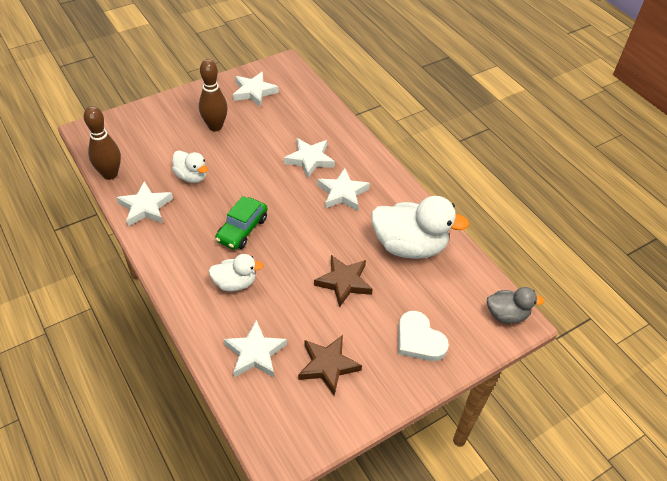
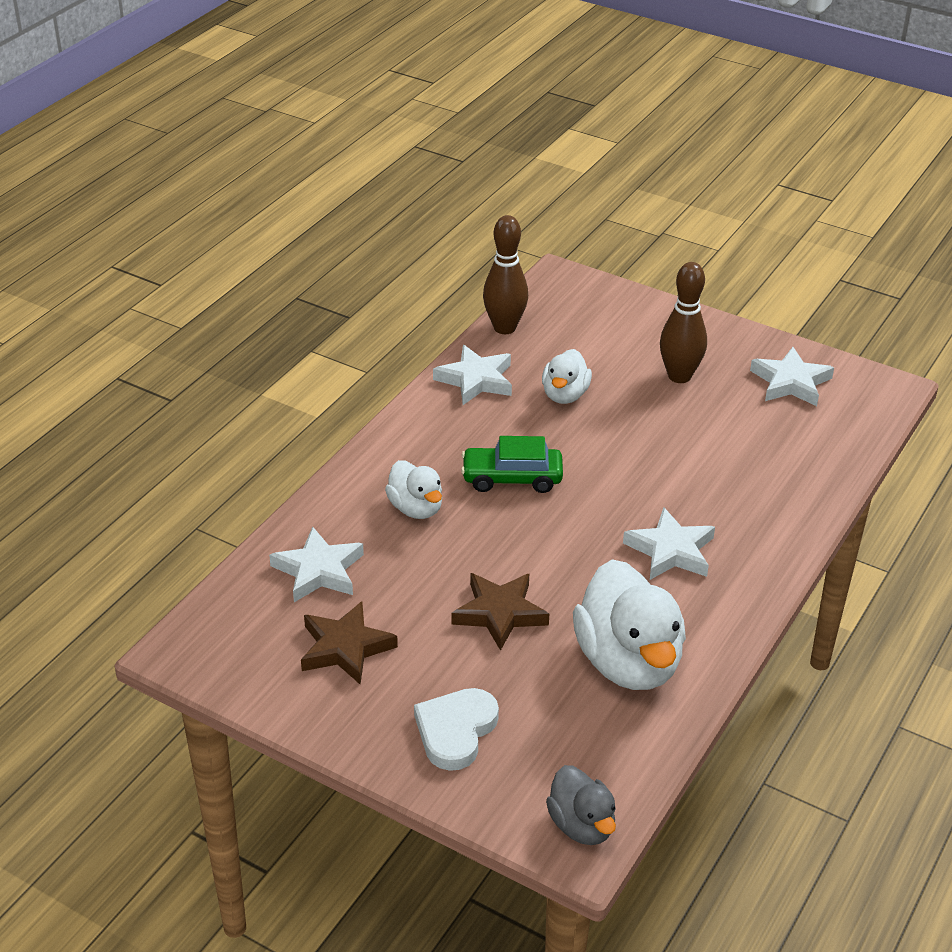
camera: 65 degrees right, 10 degrees down
(309, 159) = (706, 491): white star -> none

